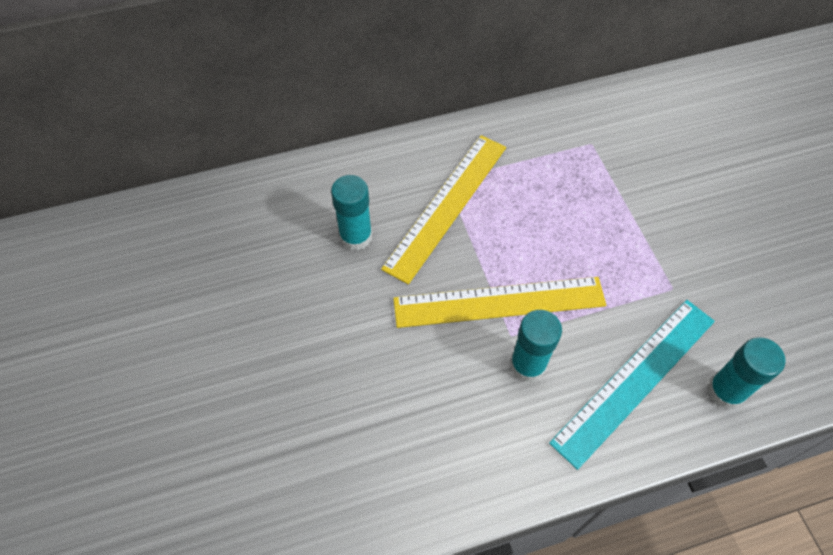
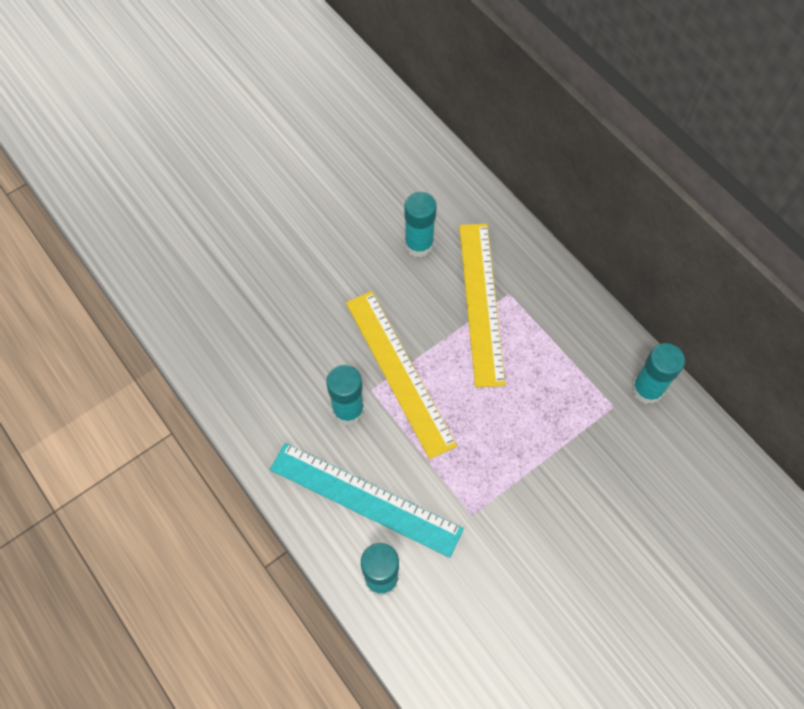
camera: 70 degrees right, 5 degrees up
(447, 206) = (481, 302): yellow ruler -> yellow ruler turned 75 degrees clockwise
(582, 114) = (647, 389): none -> turquoise glue stick

